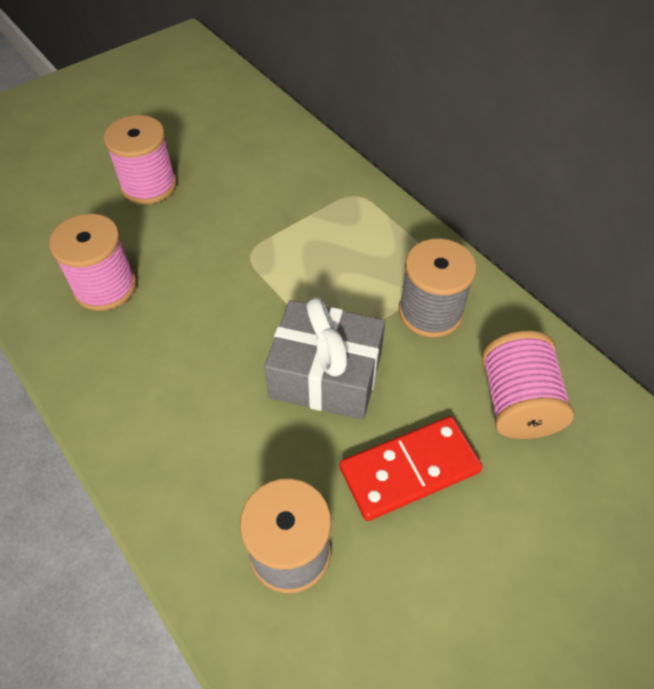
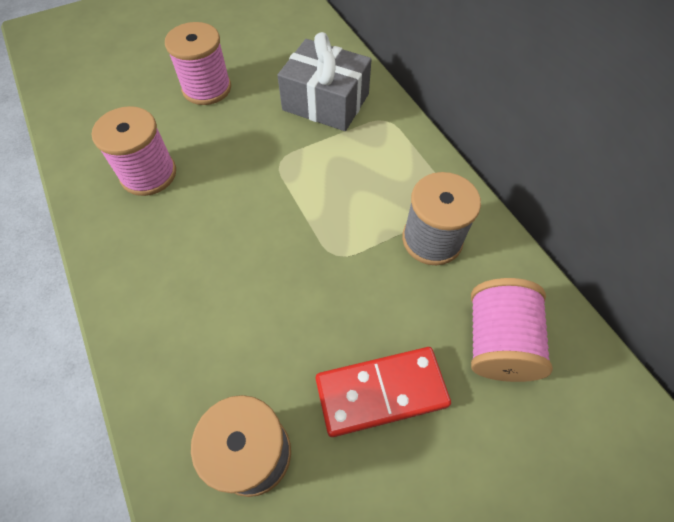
camera: 10 degrees right, 5 degrees up
(326, 375) = (323, 285): grey gift -> grey gift (326, 102)

